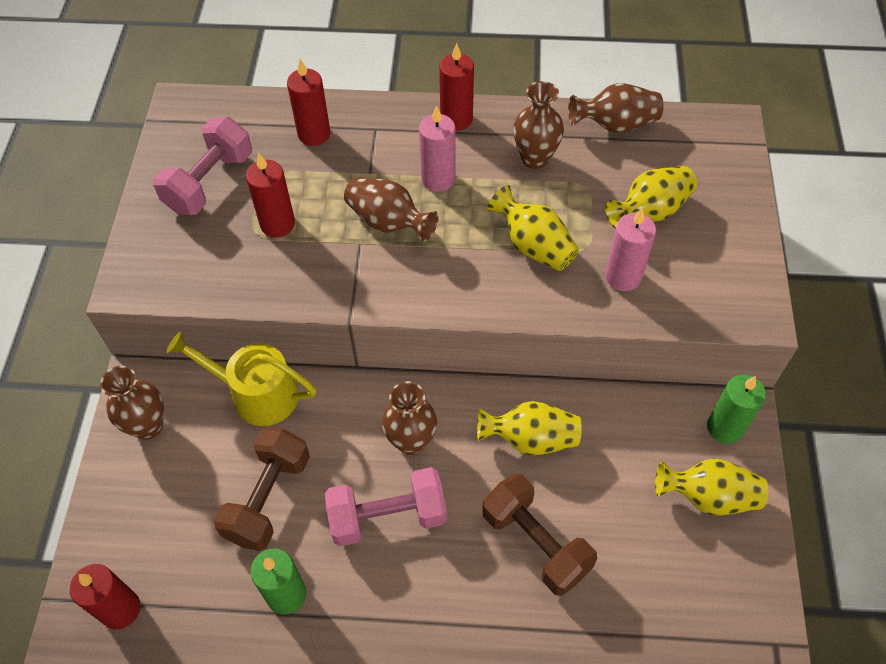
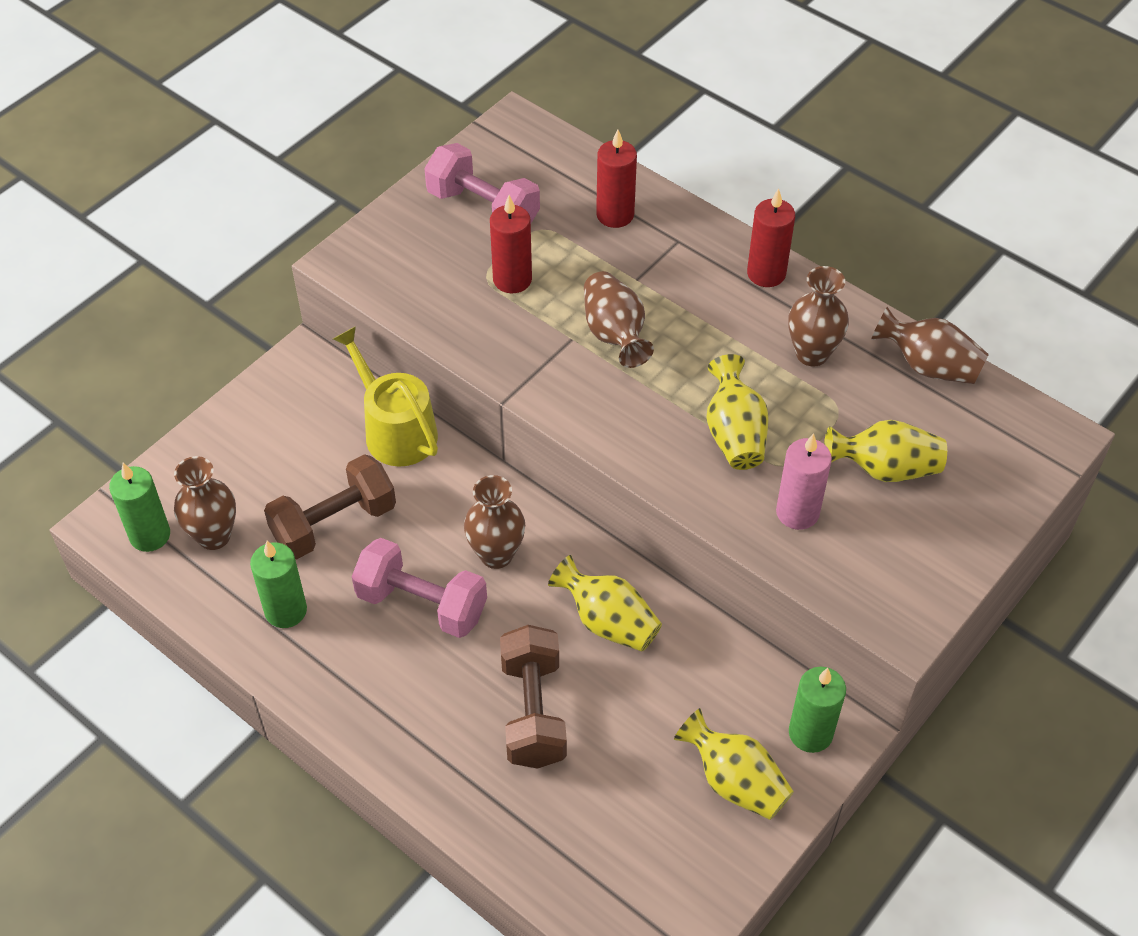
camera: 35 degrees right, 5 degrees down
(120, 609) = (150, 535): red candle -> green candle
(148, 426) = (284, 402): brown vase -> brown vase (214, 536)
(209, 182) = (483, 209): pink dumbbell -> pink dumbbell turned 60 degrees clockwise
(438, 179) = (697, 321): pink candle -> none

